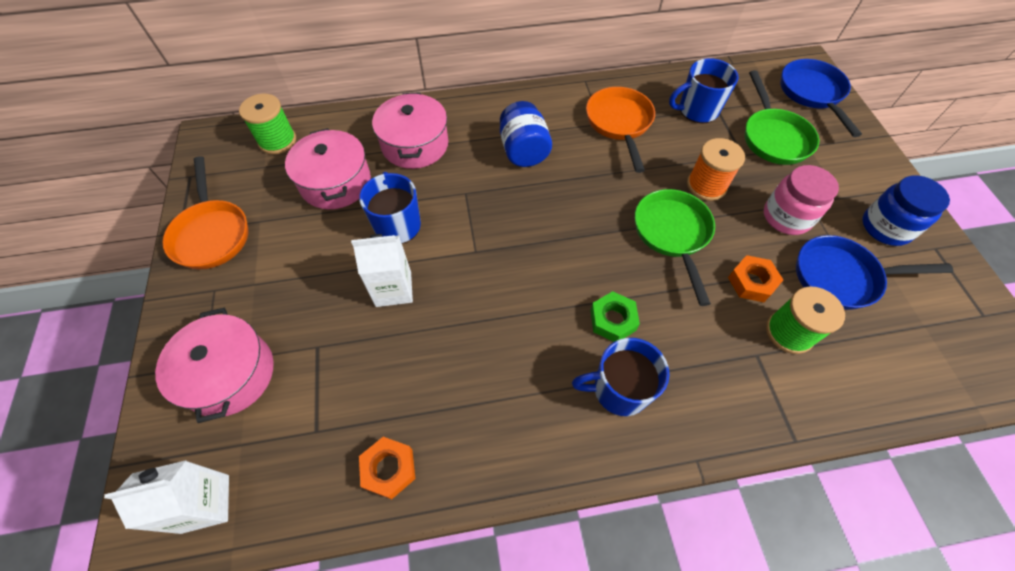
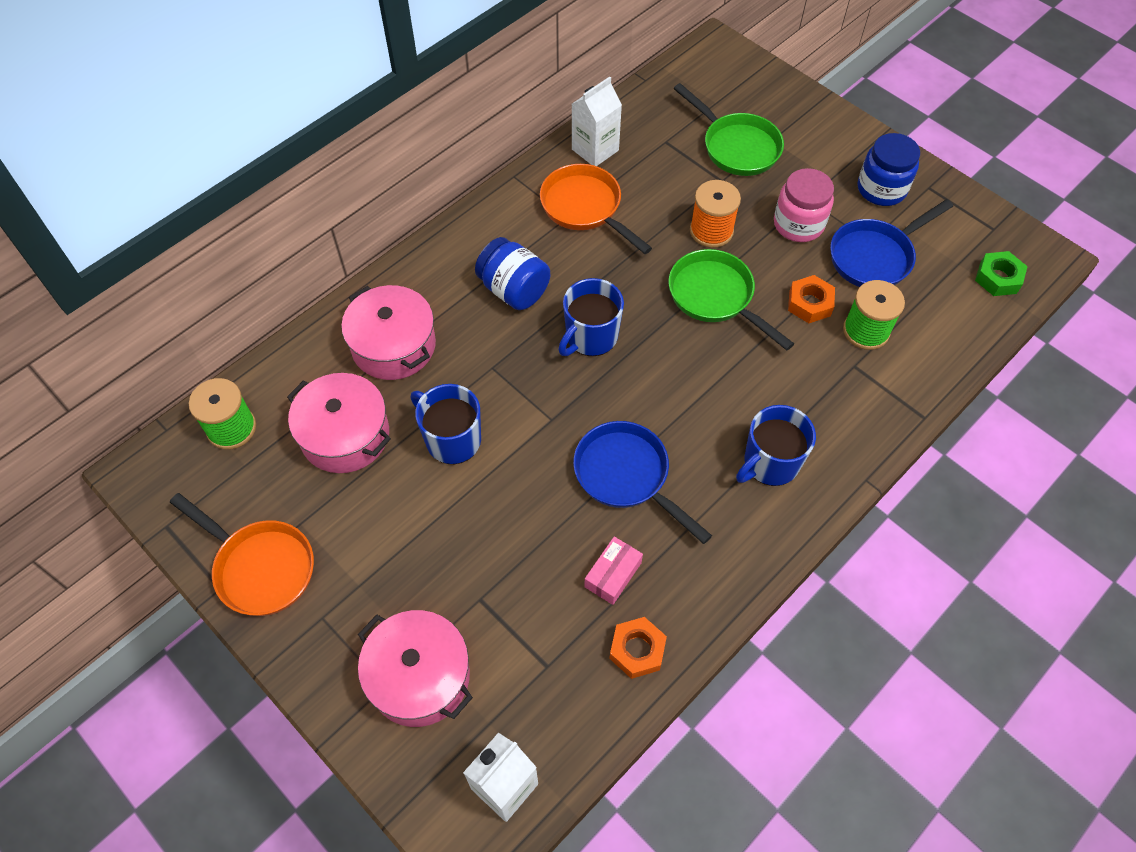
camera: 35 degrees left, 0 degrees up
(393, 289) = (504, 502): white carton -> white carton (595, 150)
(422, 394) = (613, 574): none -> pink box
(613, 320) = (722, 407): green nut -> green nut (998, 278)
(697, 110) = (648, 153): blue mug -> blue mug (590, 336)
(812, 94) = (741, 79): blue pan -> blue pan (627, 476)

